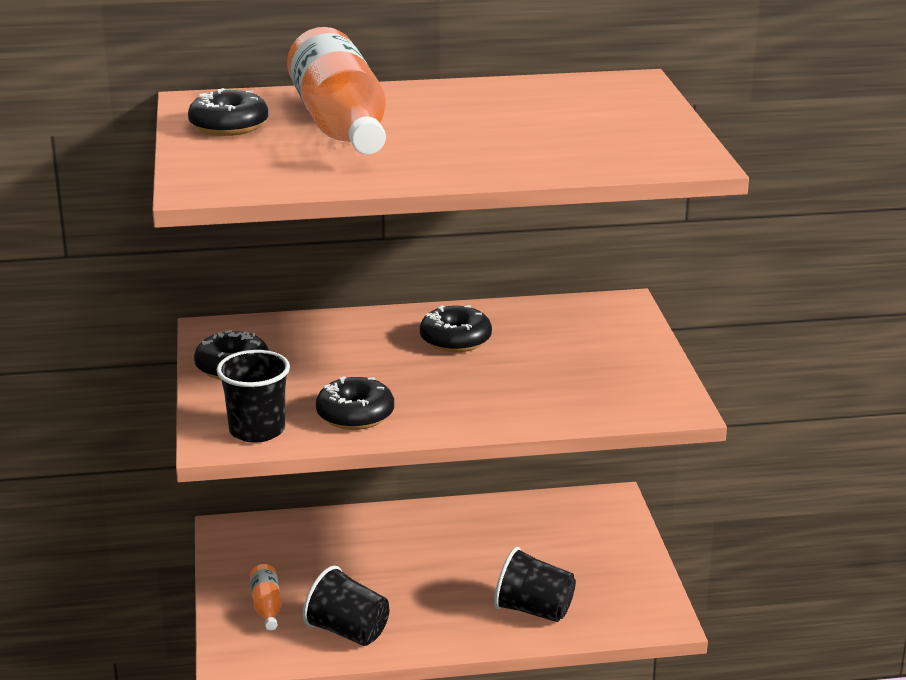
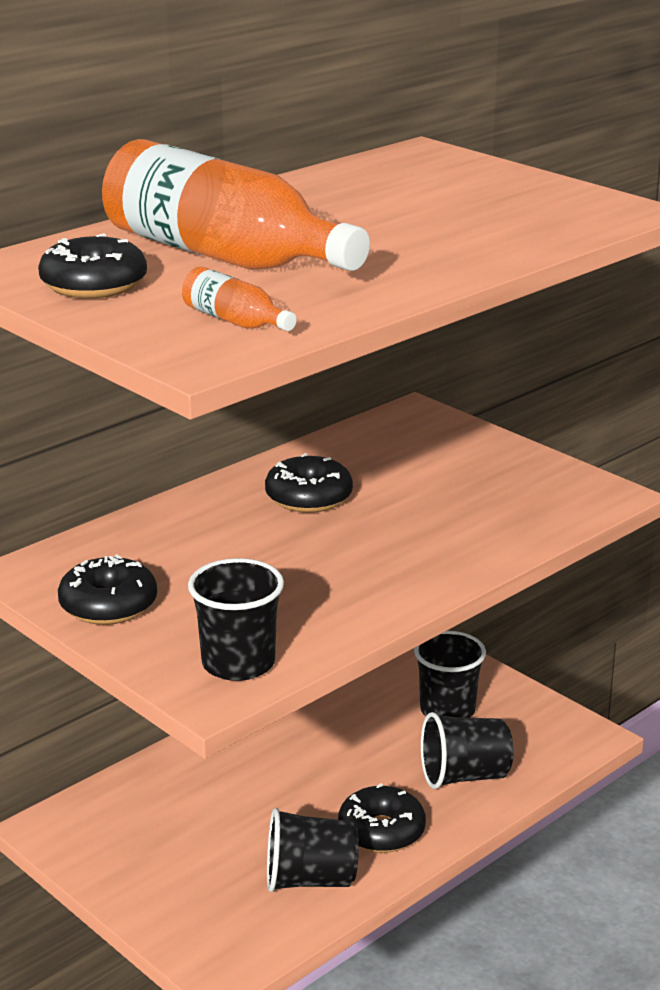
camera: 35 degrees left, 0 degrees up
(267, 606) = (192, 892): orange bottle -> orange bottle (235, 321)
(355, 415) = (319, 609): black donut -> black donut (381, 831)
(578, 560) = (447, 710): none -> black cup

